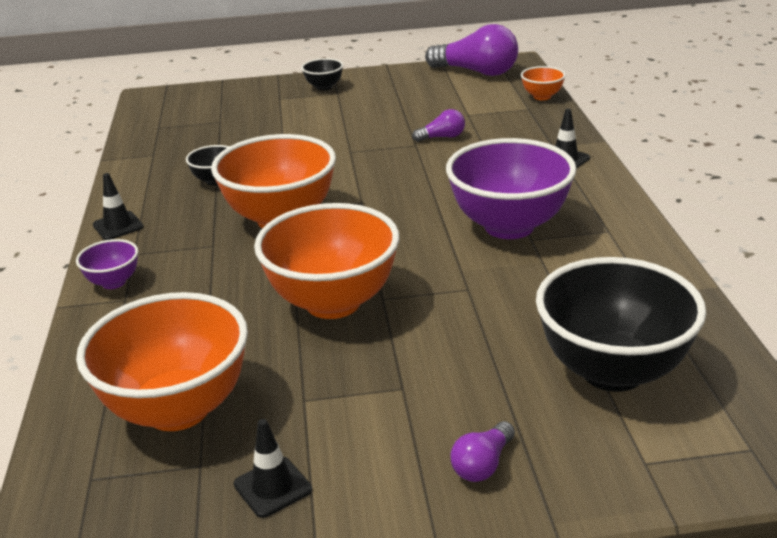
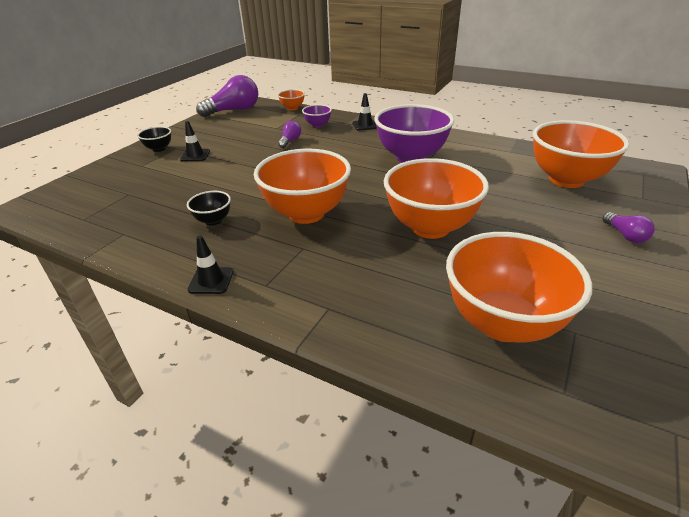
camera: 55 degrees left, 5 degrees up
(113, 282) = (296, 306): purple bowl -> purple bowl (317, 125)
(272, 487) = (614, 309): black traffic cone -> black traffic cone (195, 155)
(612, 371) = (566, 180): black bowl -> orange bowl

